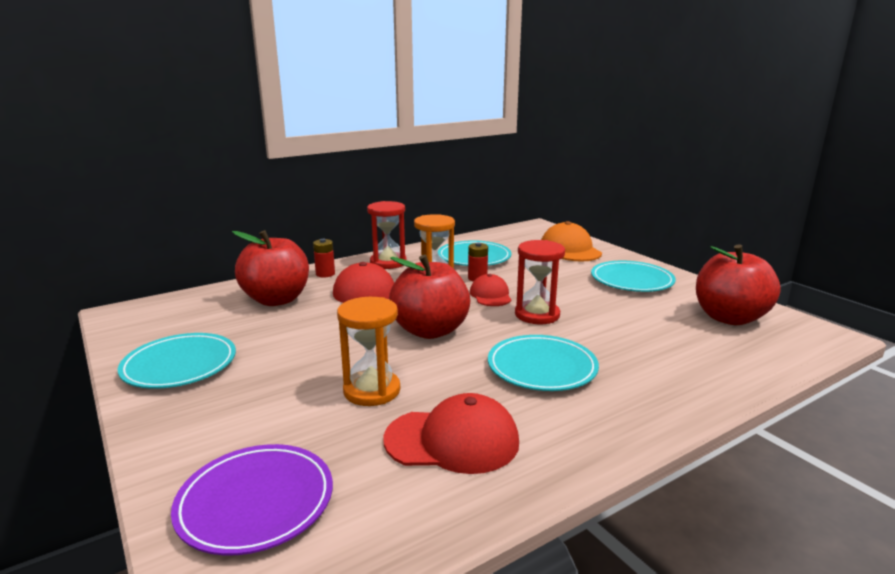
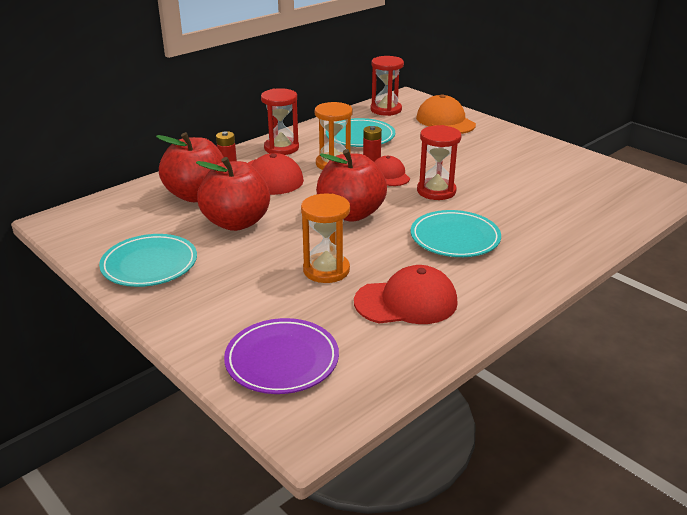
camera: 10 degrees left, 10 degrees up
(511, 236) = (386, 110): none -> red hourglass
(631, 280) = (507, 151): turquoise plate -> none
(729, 318) = (593, 181): red apple -> red apple (236, 222)

